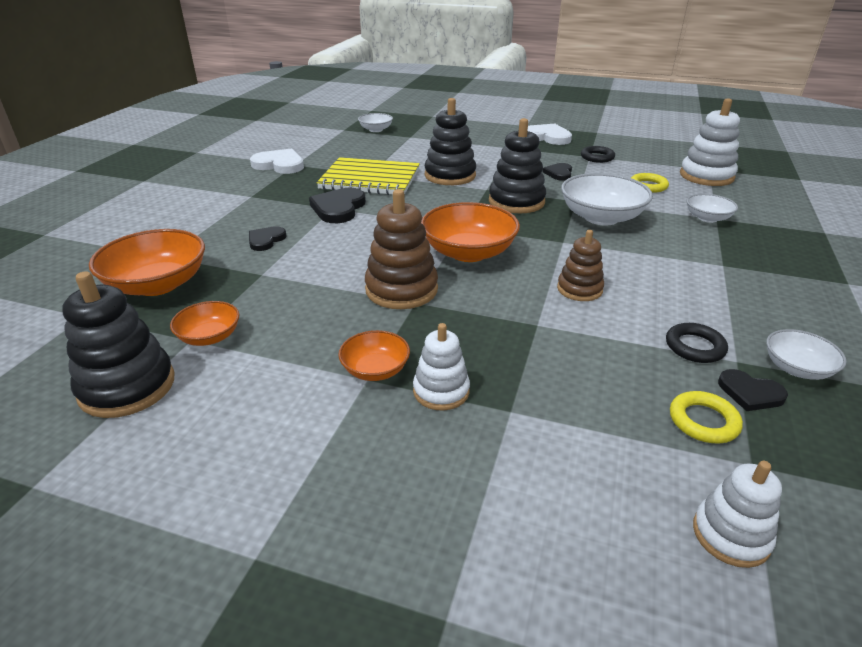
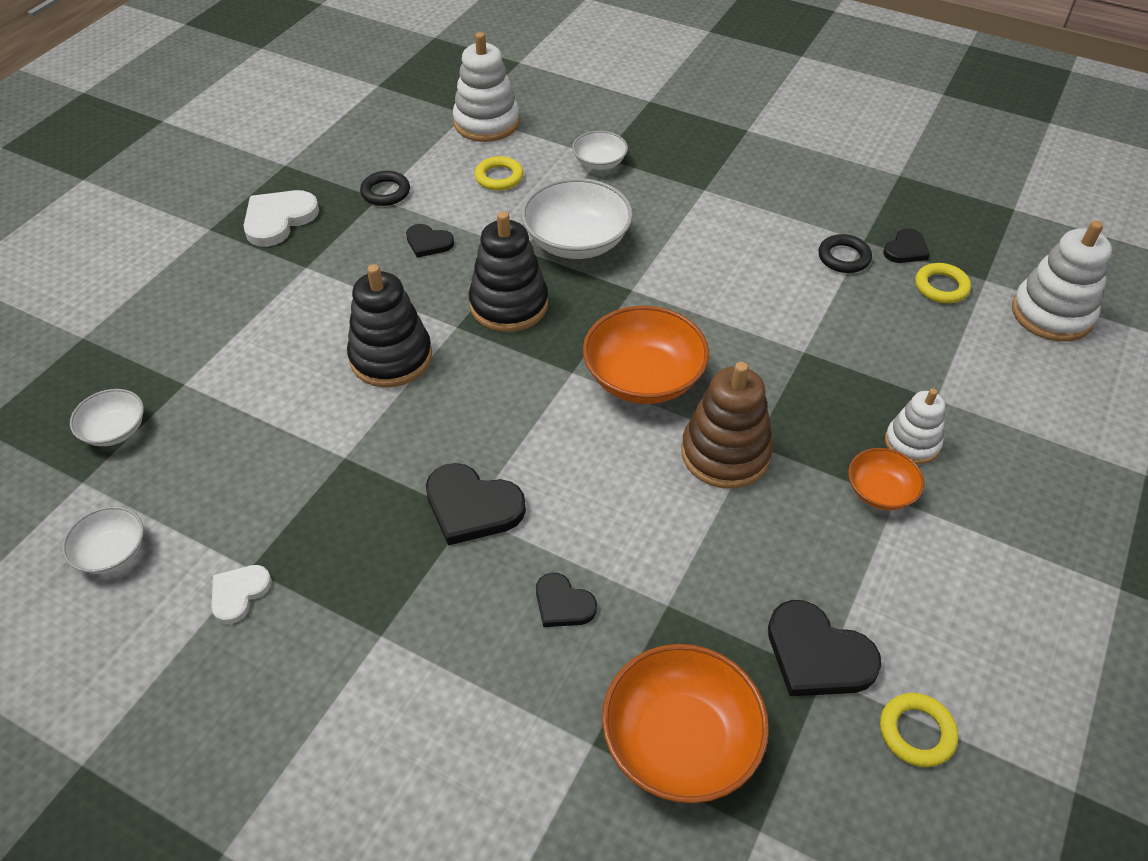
camera: 80 degrees left, 15 degrees up
(127, 387) = (916, 732): black stacking toy -> yellow ring
(209, 337) = (817, 654): orange bowl -> black heart
(279, 164) = (239, 593): white heart -> white heart, size x0.60
(370, 179) = (368, 458): yellow notebook -> none
(579, 289) = (740, 304): brown stacking toy -> none
(731, 535) = (1051, 314): white stacking toy -> white stacking toy, size x1.61
(797, 368) = (873, 212): white bowl -> white bowl (112, 552)

